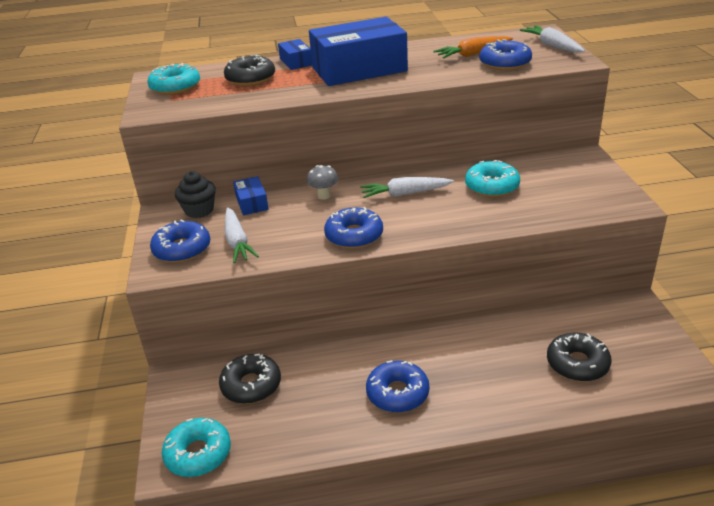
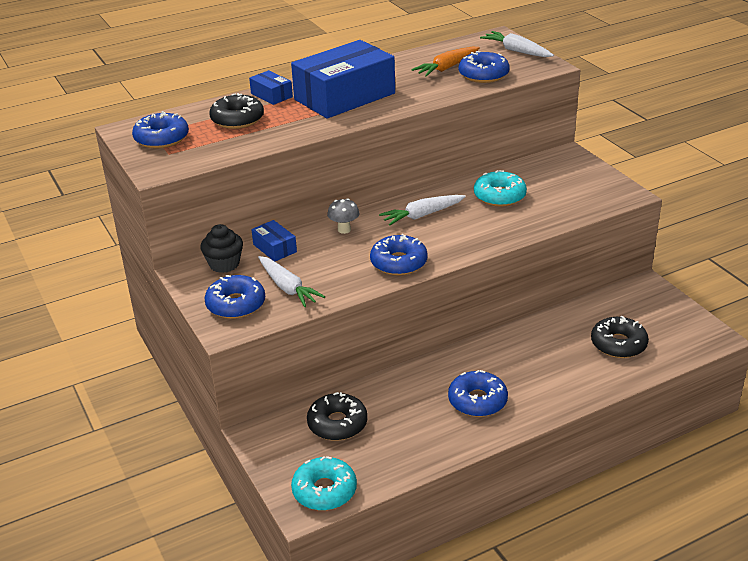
camera: 20 degrees left, 0 degrees up
(175, 87) = (161, 138): turquoise donut -> blue donut

